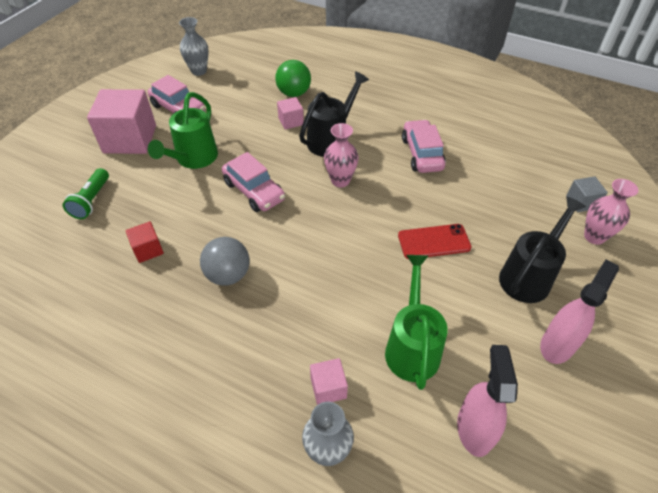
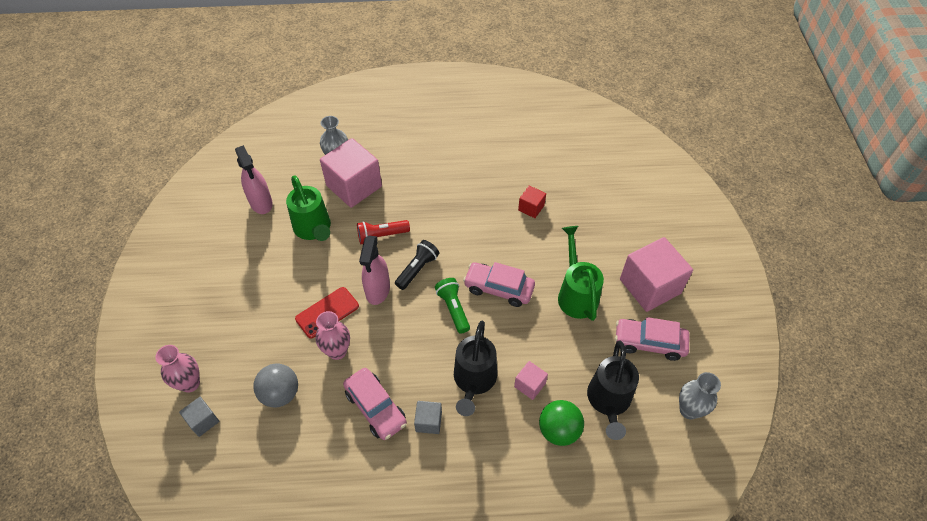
camera: 150 degrees right, 5 degrees up
(92, 200) = (610, 221): green flashlight -> green flashlight (453, 309)
(228, 275) = (462, 217): grey ball -> grey ball (280, 393)
(317, 242) = (417, 269): none -> black flashlight
(328, 388) = (354, 186): pink cube -> pink cube, size x2.10
(333, 297) = (381, 236): none -> red flashlight
(340, 181) = (435, 335): pink vase -> pink vase (337, 351)
(384, 131) = (428, 421): none -> grey cube
(529, 276) = (243, 317): black watering can -> black watering can (608, 401)
(557, 345) = (216, 273): pink spray bottle -> pink spray bottle (377, 290)

